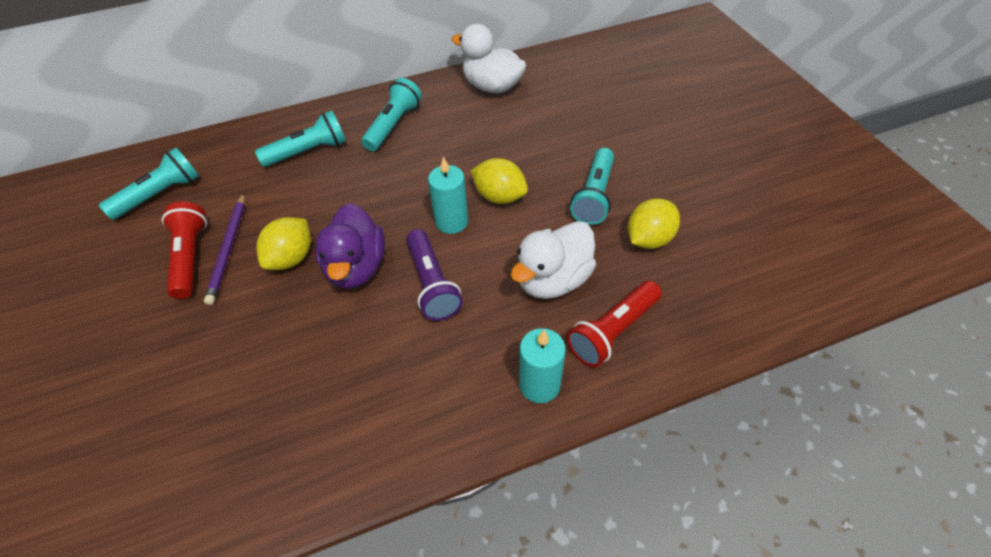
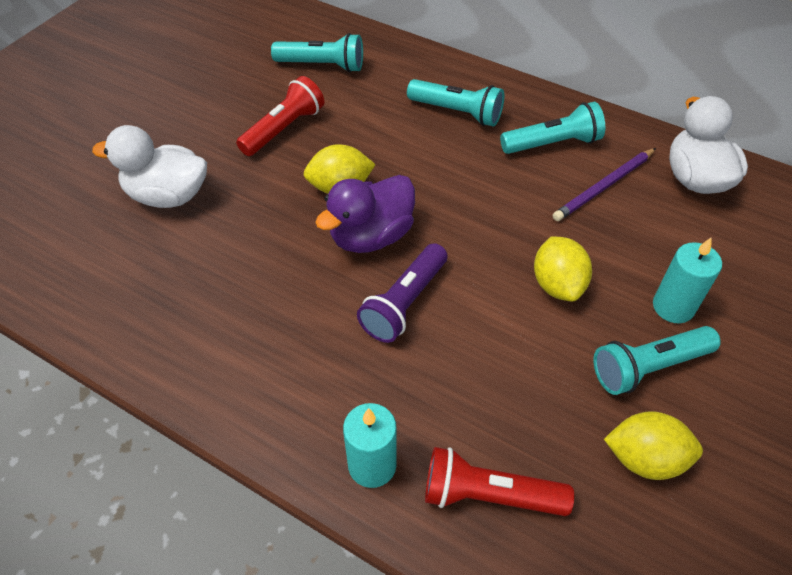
camera: 50 degrees right, 0 degrees up
(228, 249) = (311, 144): purple pencil -> purple pencil (604, 187)
(451, 222) = (487, 268): turquoise candle -> turquoise candle (673, 307)
(553, 279) = (501, 399): white duck -> white duck (168, 195)

